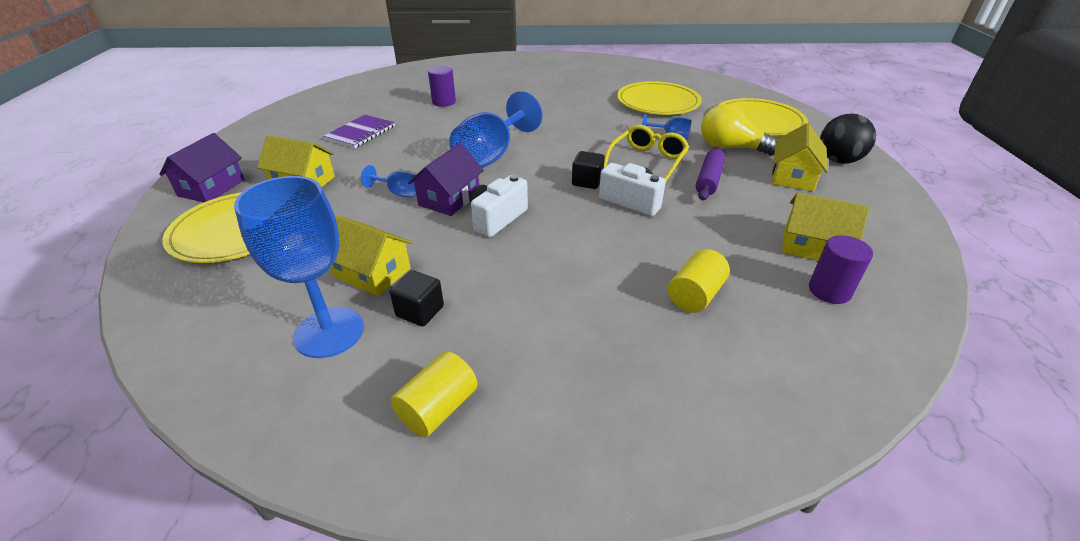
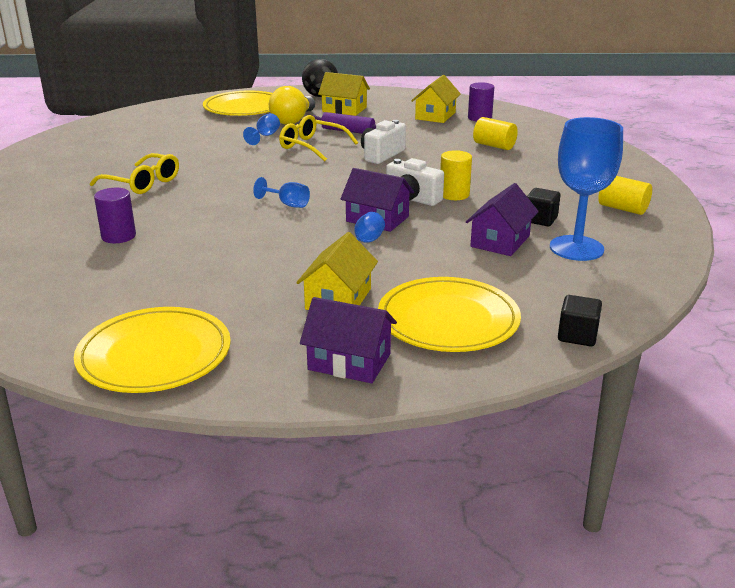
camera: 90 degrees left, 10 degrees down
(360, 133) = (203, 281): purple notebook -> none
(372, 272) = (500, 241): yellow house -> purple house
(492, 155) = (287, 204): blue goblet -> blue goblet, size x0.47
(507, 248) = (454, 194): none -> yellow cylinder
(541, 99) = (143, 183): none -> yellow glasses
(587, 181) = (347, 167): black cube -> black cube (577, 336)
(658, 102) = (182, 135): yellow plate -> yellow plate (154, 355)

